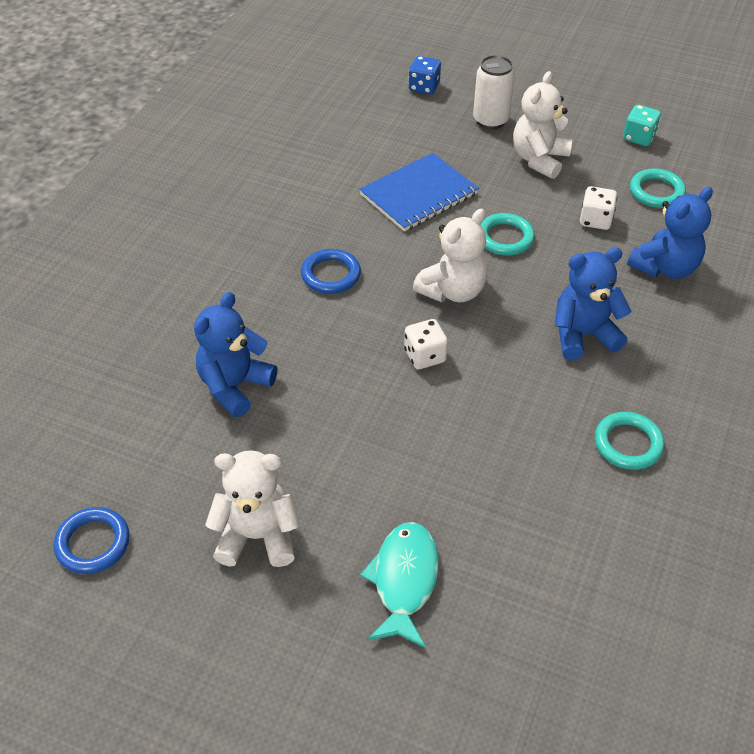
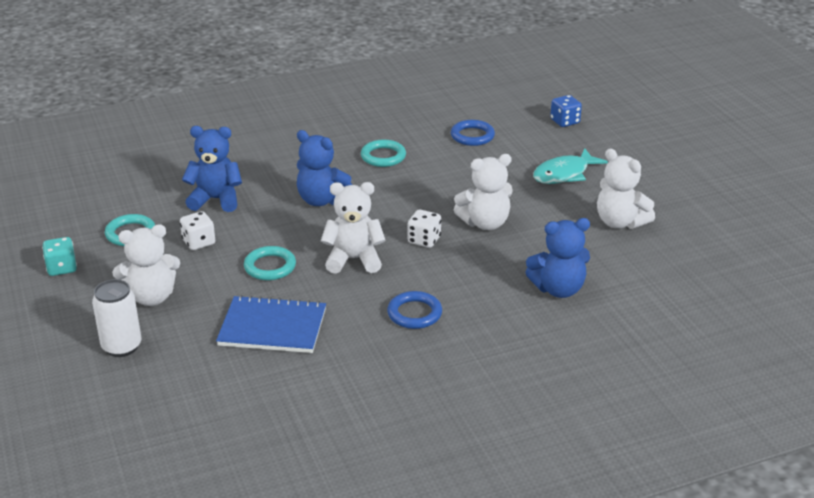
camera: 135 degrees left, 15 degrees down
(93, 543) = (716, 265): blue ring -> blue ring (472, 136)
(397, 422) = (485, 223): none -> white teddy bear
(424, 87) = (108, 412): blue dice -> blue dice (565, 121)

